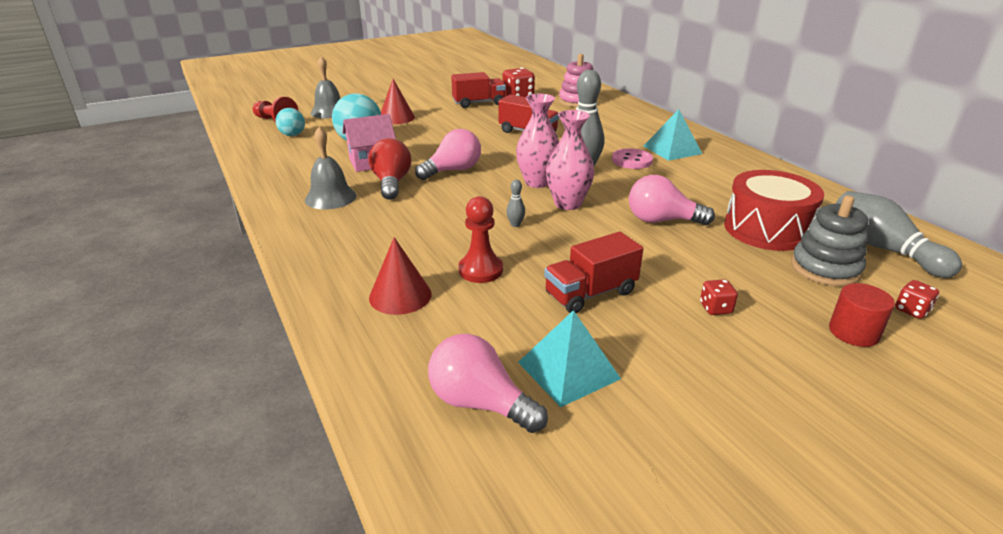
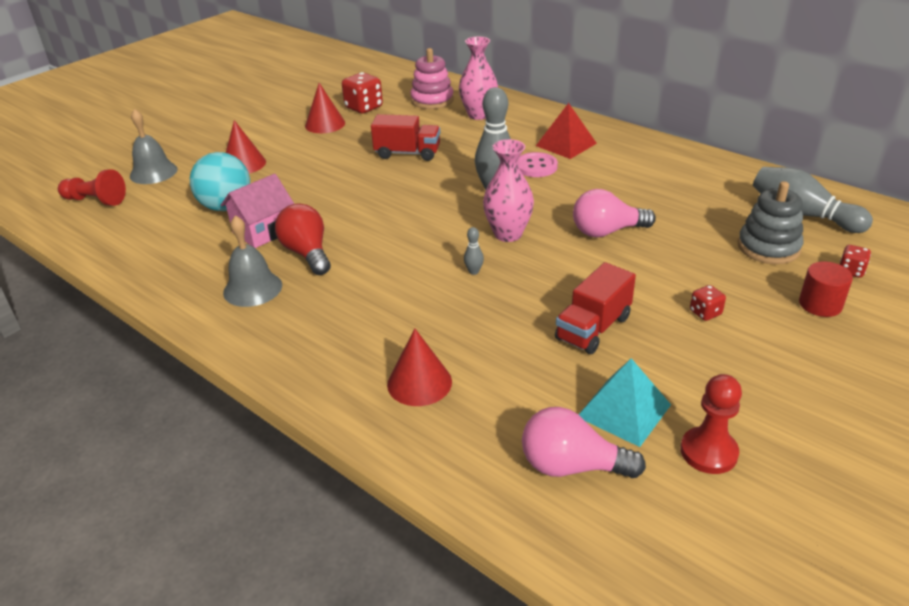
camera: 20 degrees left, 5 degrees up
(292, 135) = (135, 216): turquoise ball -> none
(453, 170) = (362, 221): pink light bulb -> none
(478, 103) = (325, 124): red truck -> red cone
(480, 270) = (476, 332): red pawn -> red pawn (708, 452)
(537, 182) = (461, 215): pink vase -> pink vase (478, 115)
(672, 150) = (566, 144): turquoise pyramid -> red pyramid
(766, 229) = (701, 218): red drum -> none

